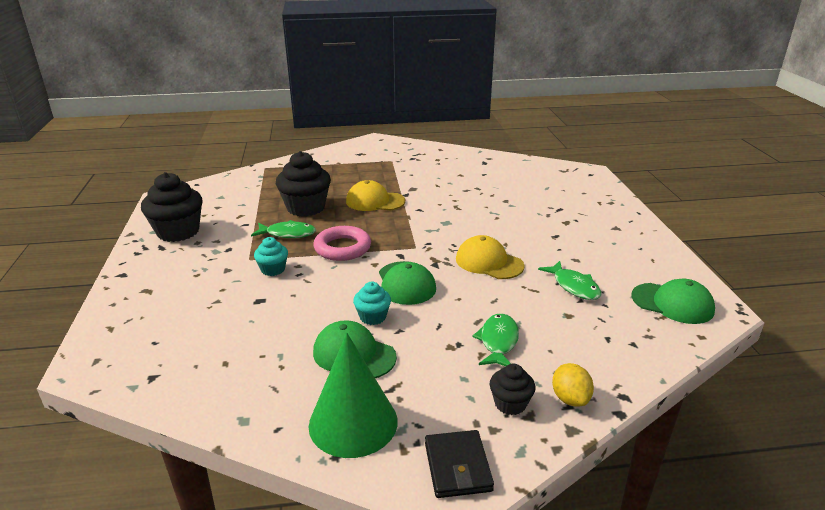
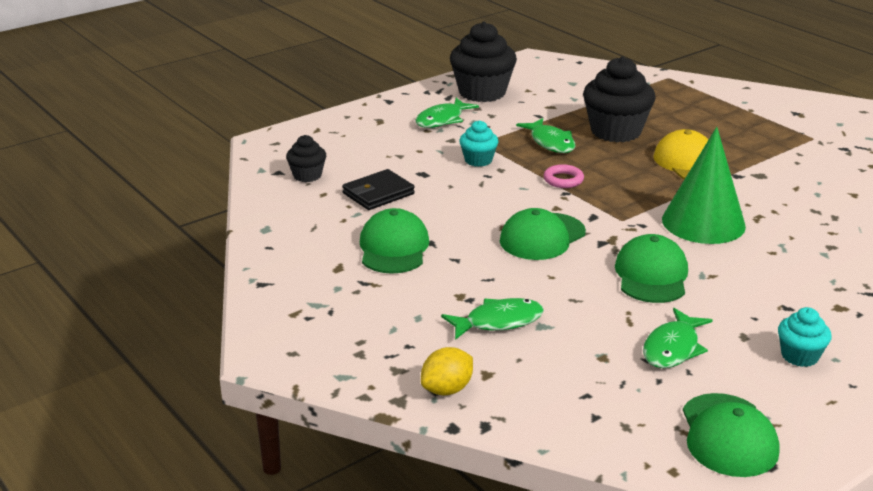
camera: 60 degrees right, 0 degrees up
(191, 262) = (442, 120): none -> green fish
(342, 248) = (563, 180): pink ring -> pink ring, size x0.55
(353, 422) = (305, 278): green cone -> green cone (703, 222)
(373, 317) = (461, 238): turquoise cupcake -> turquoise cupcake (799, 356)
(457, 467) = (296, 346): black wallet -> black wallet (378, 194)
(489, 262) = (651, 275): yellow cap -> green cap
(510, 404) = (404, 354): black cupcake -> black cupcake (307, 175)

